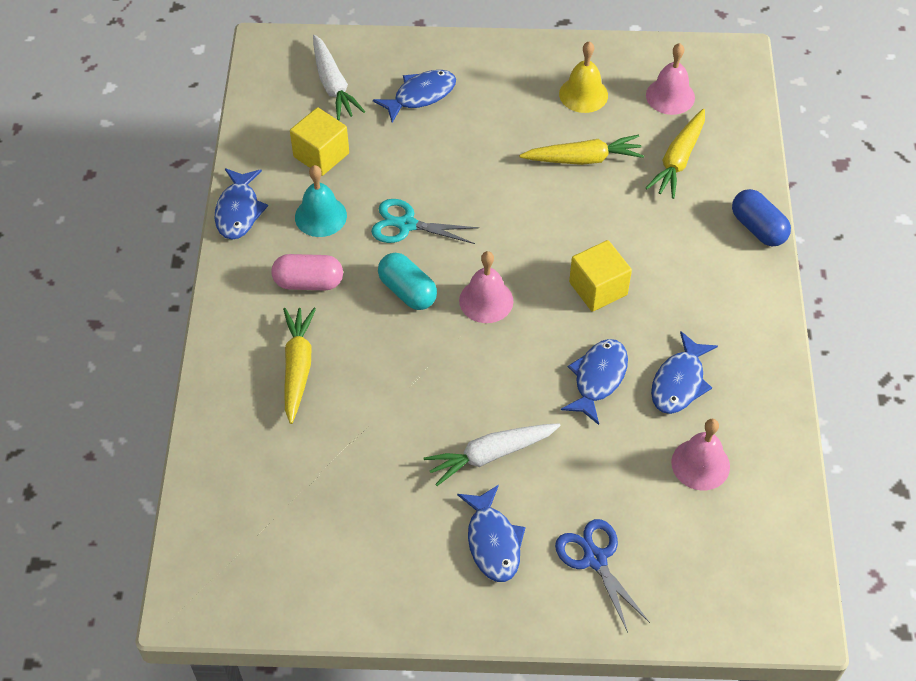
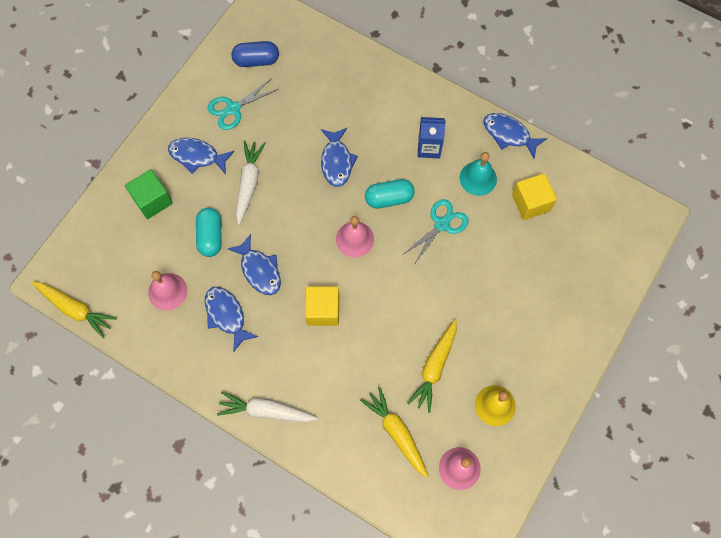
camera: 120 degrees right, 15 degrees up
(297, 367) = (370, 114): yellow carrot -> yellow carrot (75, 309)
(308, 282) = (429, 148): pink capsule -> blue carton
(333, 85) = (593, 240): white carrot -> white carrot (266, 411)
(390, 538) = (233, 108): none -> turquoise scissors
(420, 95) = (553, 292): blue fish -> blue fish (336, 161)
(594, 458) = (210, 236): none -> turquoise capsule
(595, 559) = (152, 200): blue scissors -> green cube
(758, 228) = (307, 447): blue capsule -> blue capsule (256, 60)

